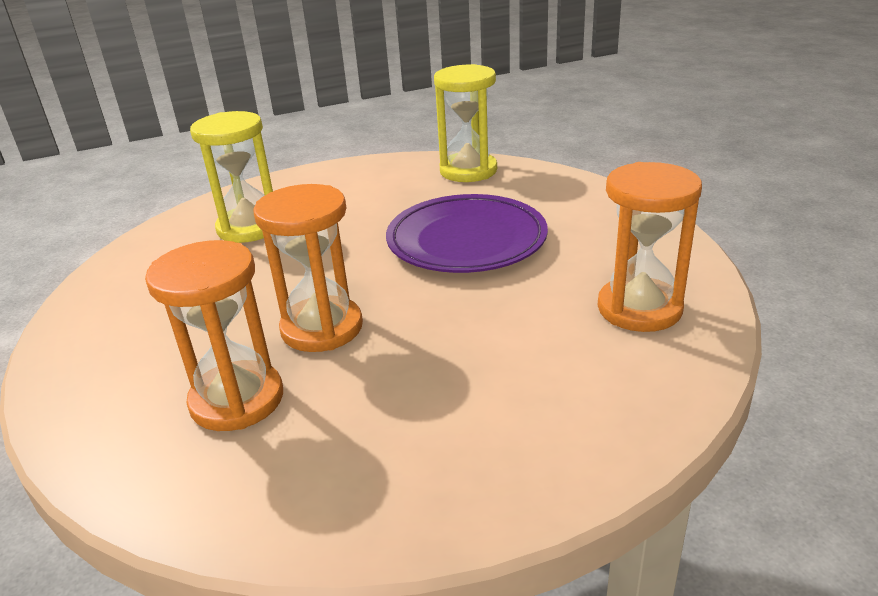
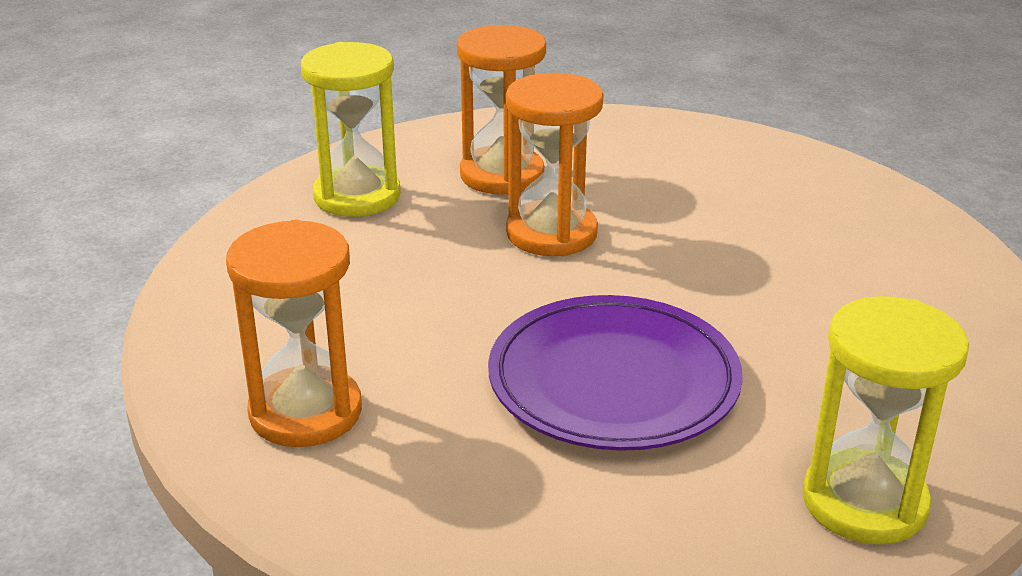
camera: 125 degrees right, 0 degrees up
(249, 228) = (848, 257): yellow hourglass -> yellow hourglass (357, 196)

